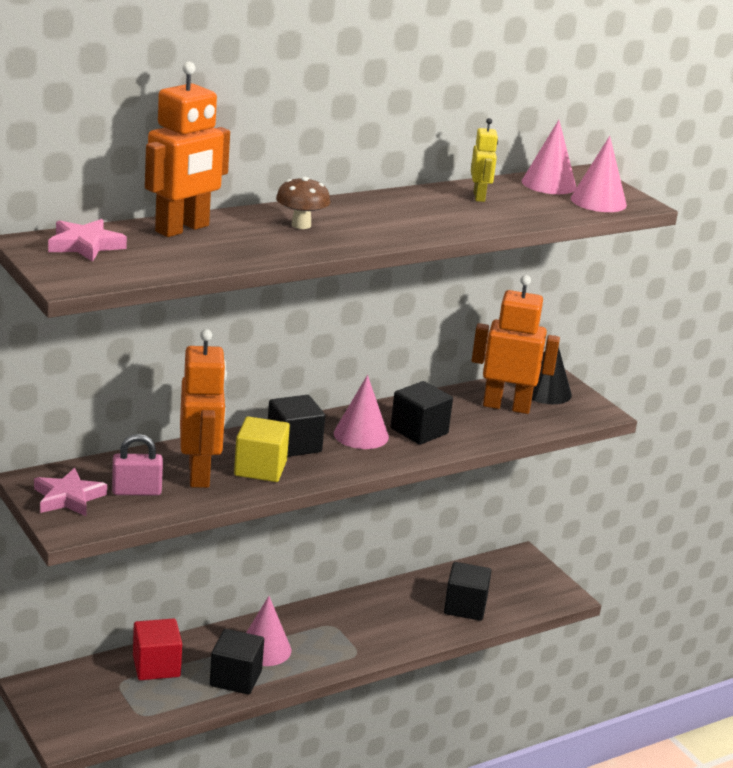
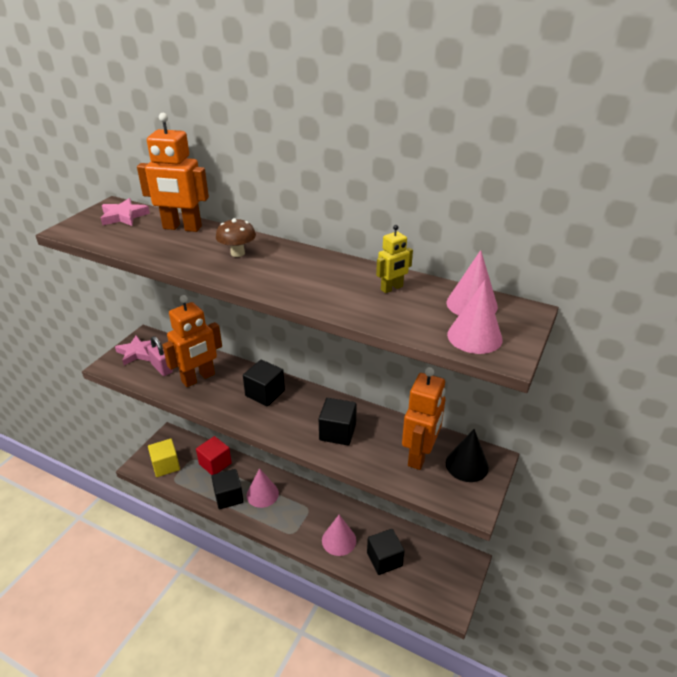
camera: 60 degrees right, 10 degrees up
(260, 468) = (225, 394): yellow cube -> yellow cube (166, 465)
(361, 435) = (305, 412): pink cone -> pink cone (339, 540)
(506, 406) = (420, 455): orange robot -> orange robot turned 45 degrees clockwise

